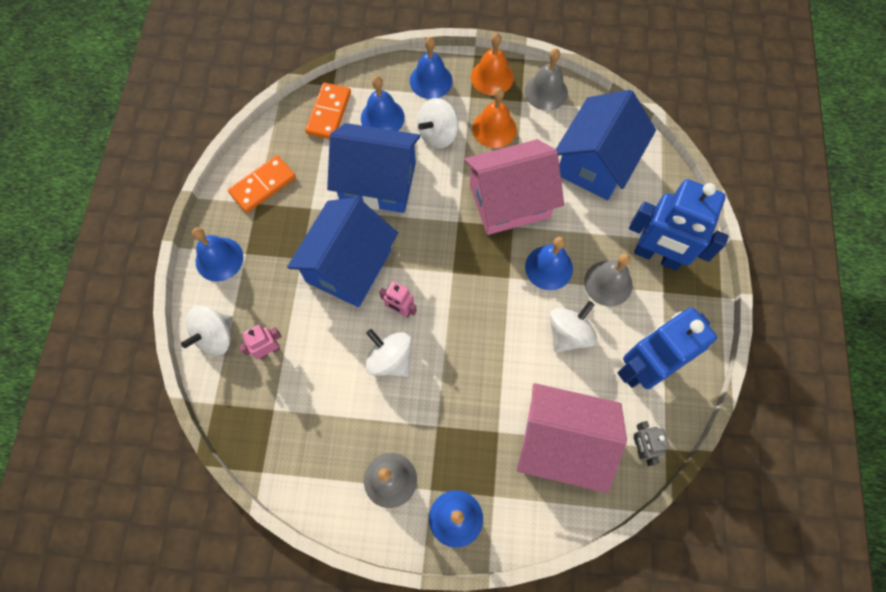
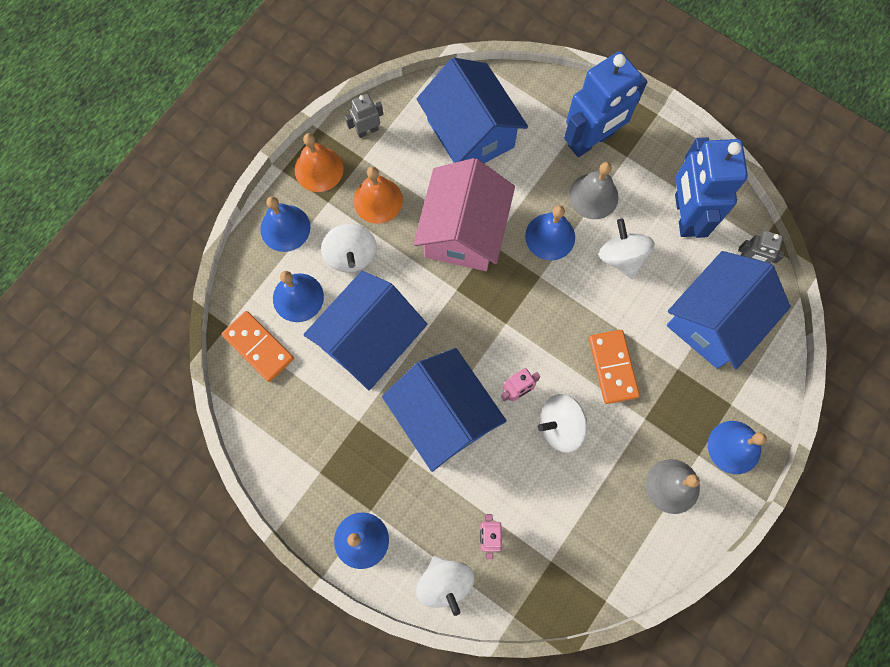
camera: 60 degrees left, 5 degrees up
(263, 185) = (303, 456): orange domino -> orange domino (613, 367)
(546, 92) = (367, 130): grey bell -> grey robot
(561, 442) = (714, 321): pink house -> blue house

